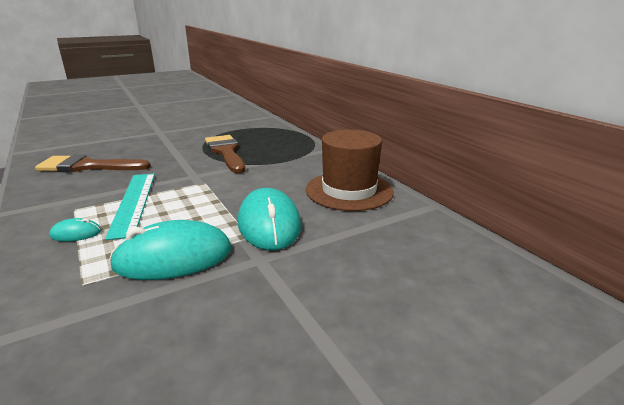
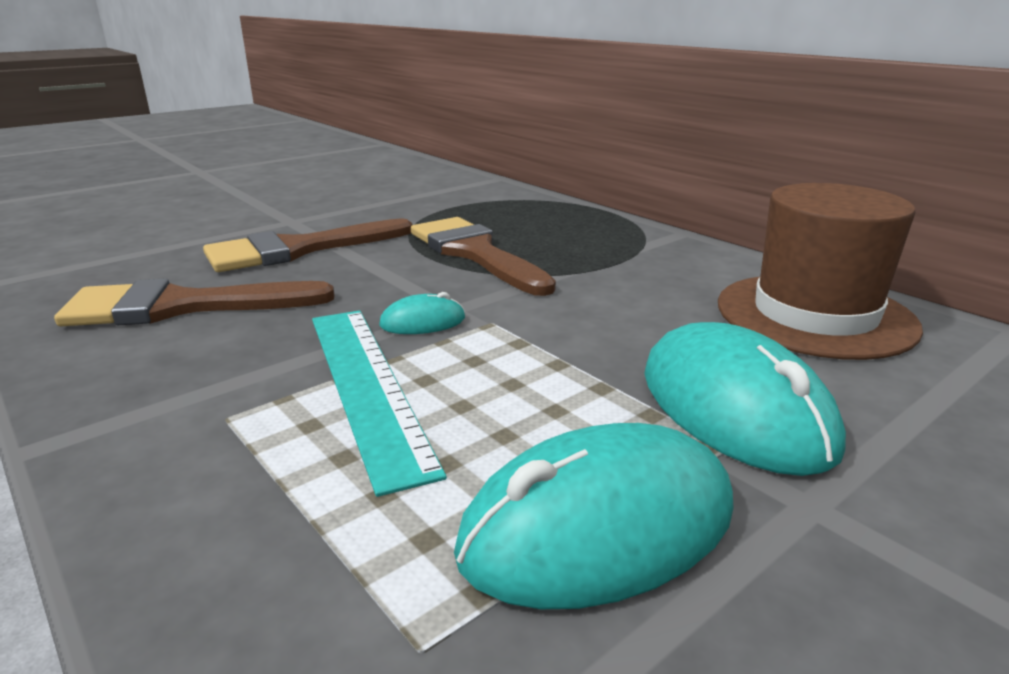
camera: 10 degrees left, 0 degrees up
(76, 233) = (281, 486): turquoise mouse -> turquoise mouse (422, 322)
(152, 145) = (298, 249): none -> brown brush

